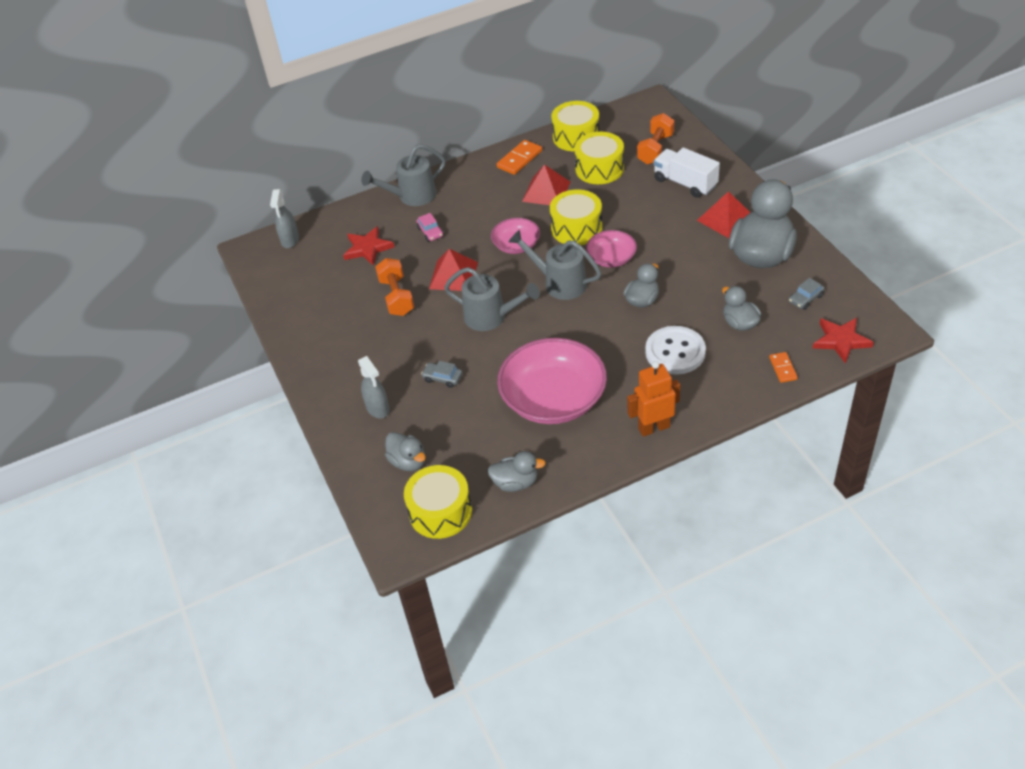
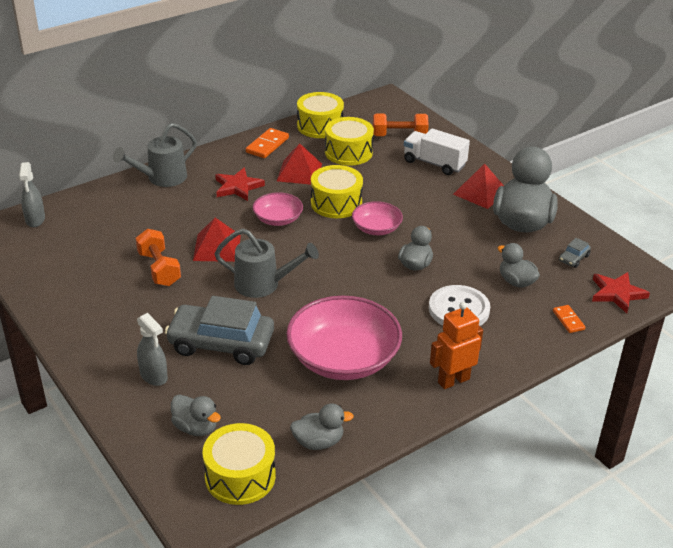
camera: 15 degrees left, 10 degrees down
(367, 248) = (121, 225): red star -> red star (237, 187)
(430, 232) = (186, 209): pink car -> none
(442, 378) = (221, 343): grey car -> grey car, size x2.45
(559, 283) = (328, 251): grey watering can -> none
(655, 149) = (399, 136): orange dumbbell -> orange dumbbell turned 75 degrees clockwise

